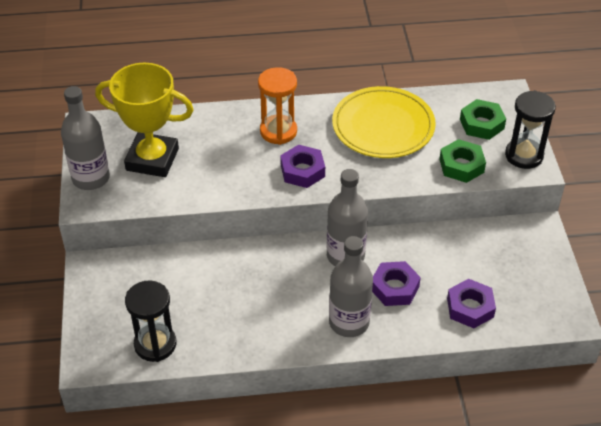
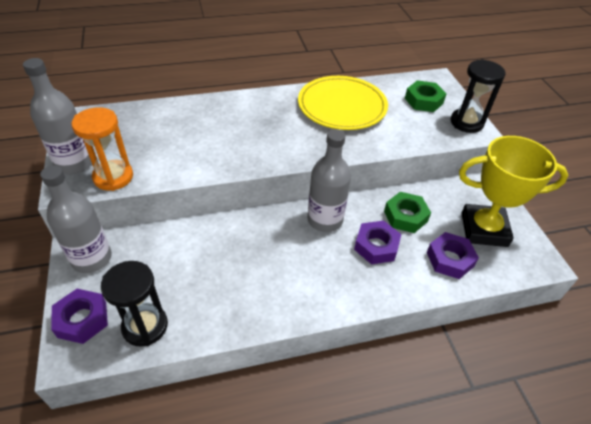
camera: 10 degrees left, 0 degrees up
(152, 159) = (135, 143): yellow trophy -> yellow trophy (484, 229)
(278, 131) = (251, 114): orange hourglass -> orange hourglass (113, 177)
(302, 171) = (278, 145): purple nut -> purple nut (82, 319)
(349, 322) = (340, 284): grey bottle -> grey bottle (92, 258)
(461, 165) = (417, 133): green nut -> green nut (405, 216)

